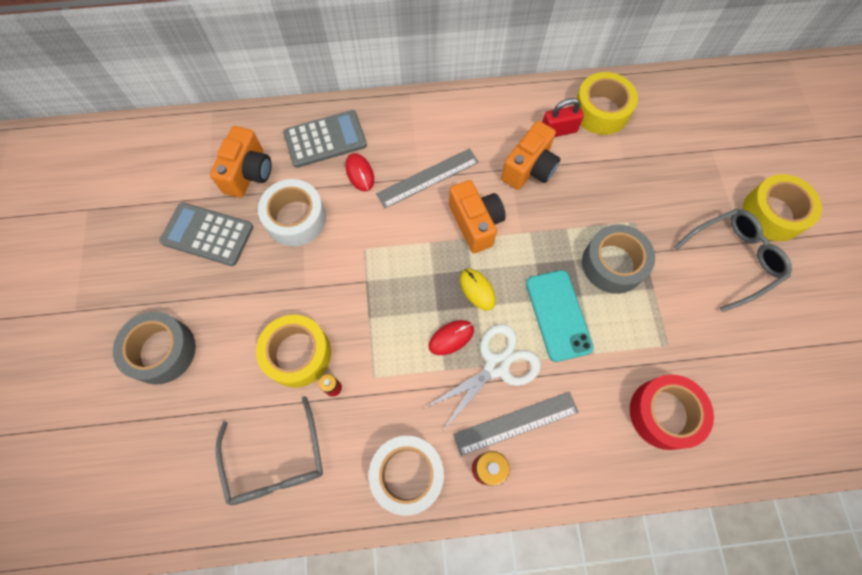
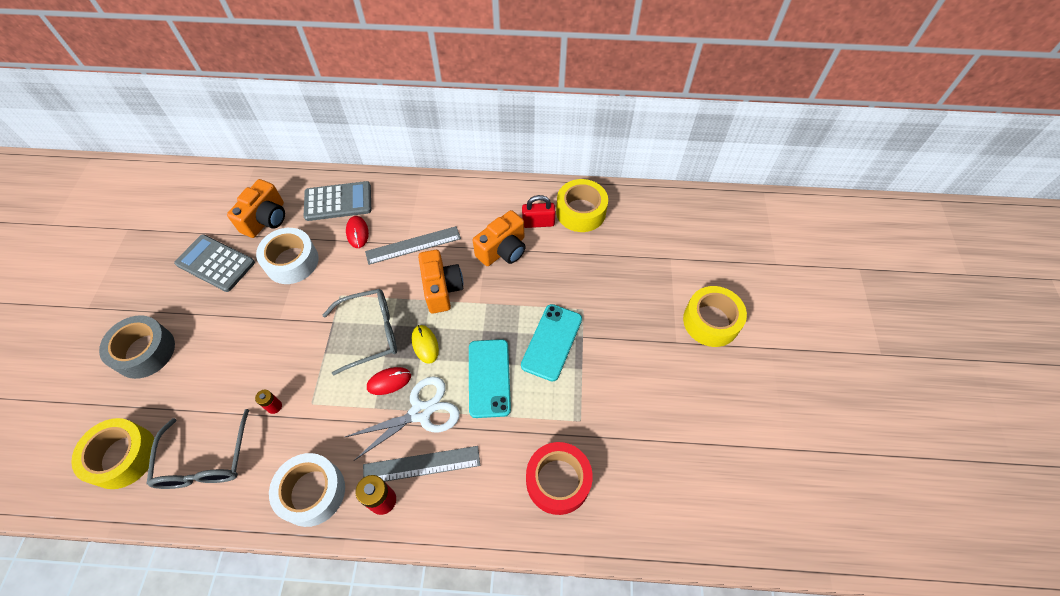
camera: 10 degrees right, 10 degrees down
(298, 354) = (254, 373): yellow tape -> yellow tape (123, 456)
(613, 264) = (551, 342): grey tape -> turquoise phone
(733, 259) = (662, 355): grey glasses -> grey glasses (370, 333)

